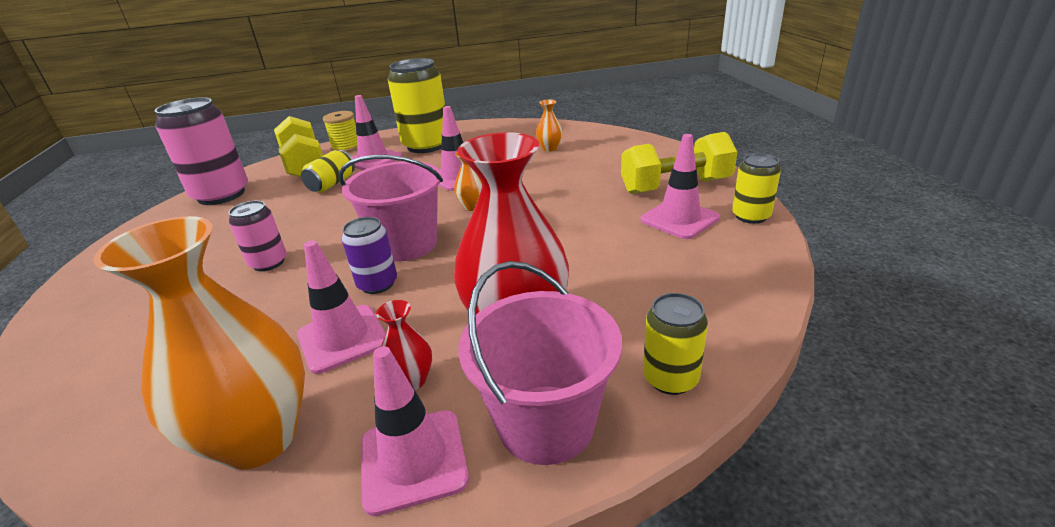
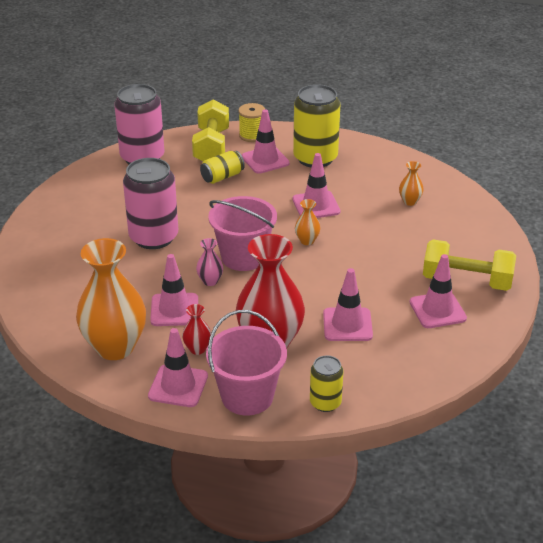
camera: 25 degrees right, 5 degrees up
(268, 263) = (154, 237): pink can -> pink can, size x1.88
(377, 284) = (210, 281): purple can -> pink vase
(598, 268) = (347, 325): none -> pink traffic cone
(751, 216) = (489, 328): yellow can -> none

